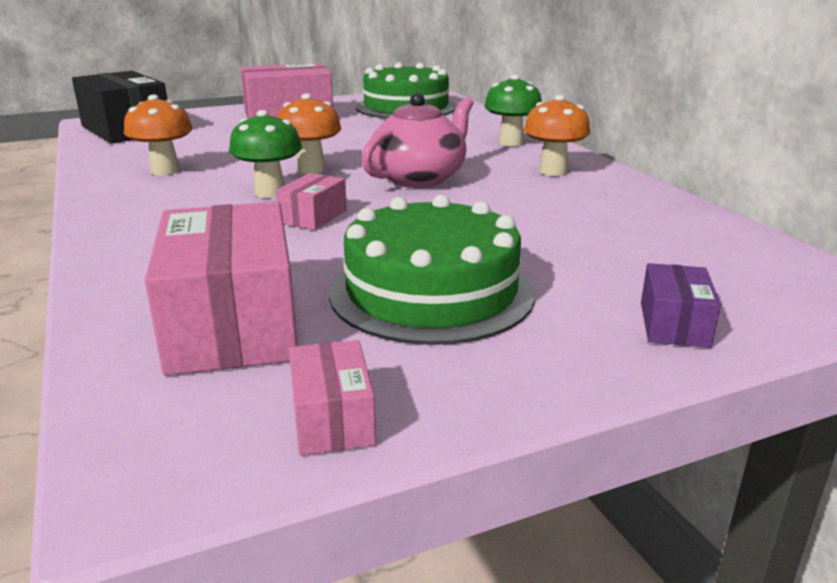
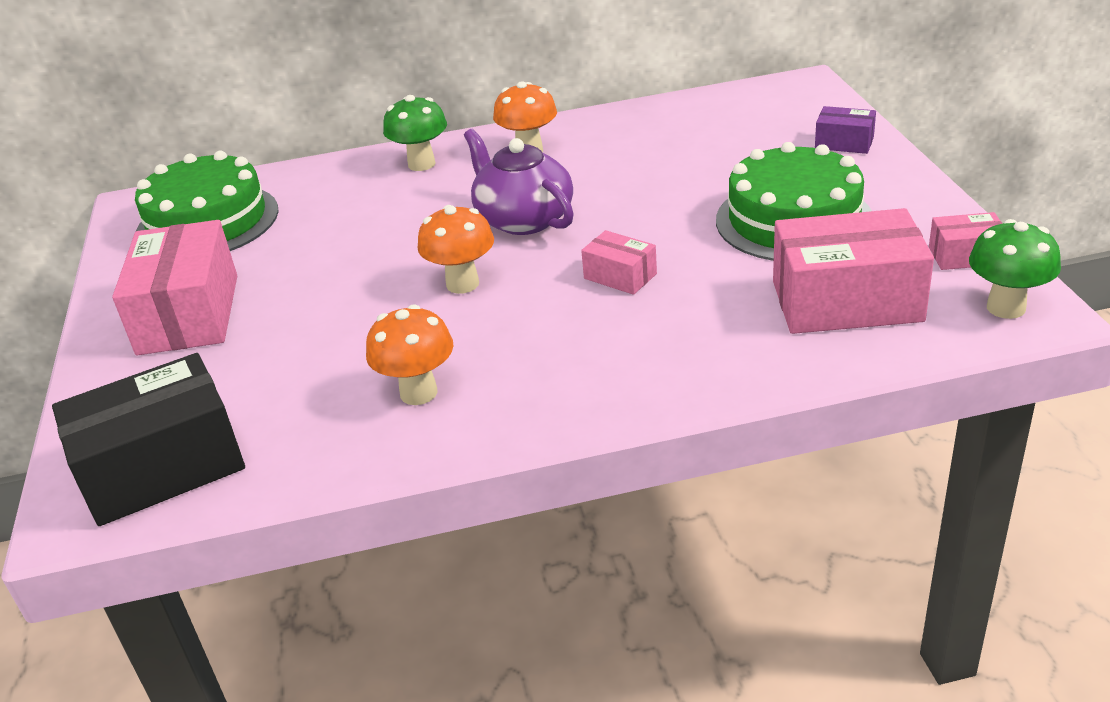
camera: 75 degrees left, 10 degrees up
(270, 192) = (536, 306): green mushroom -> green mushroom (1006, 308)
(419, 178) = (523, 219): pink teapot -> purple teapot

